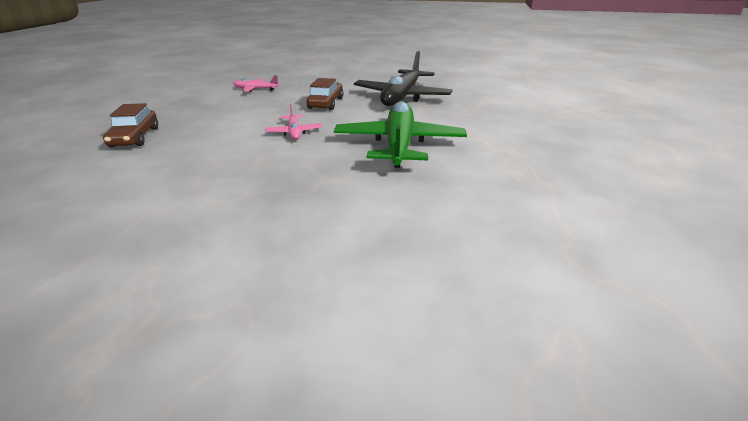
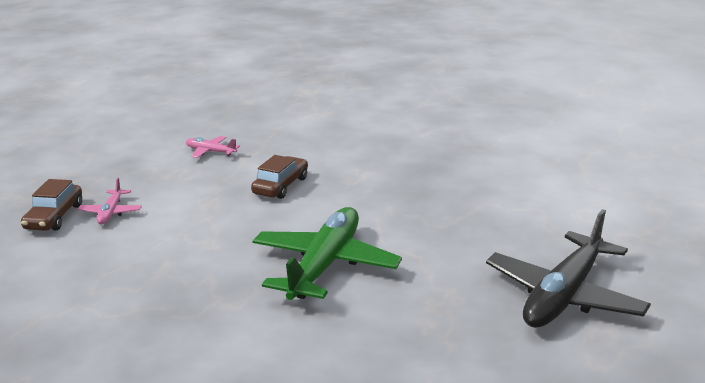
camera: 15 degrees right, 5 degrees down
(294, 132) = (220, 230): pink plane -> pink plane (111, 212)
(402, 97) = (380, 185): black plane -> black plane (563, 295)

